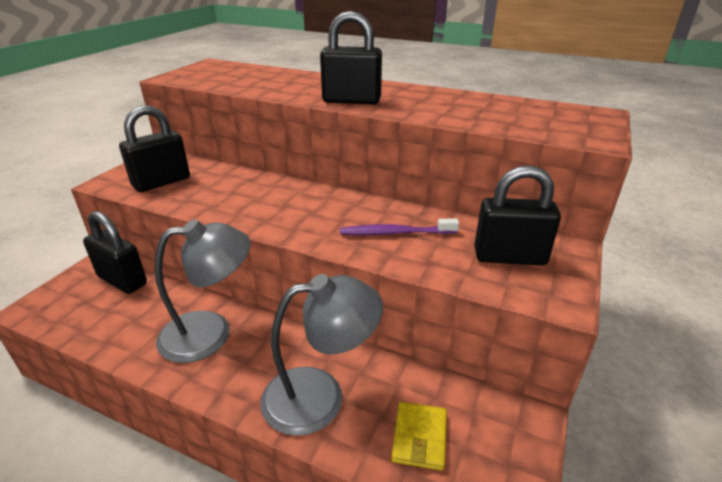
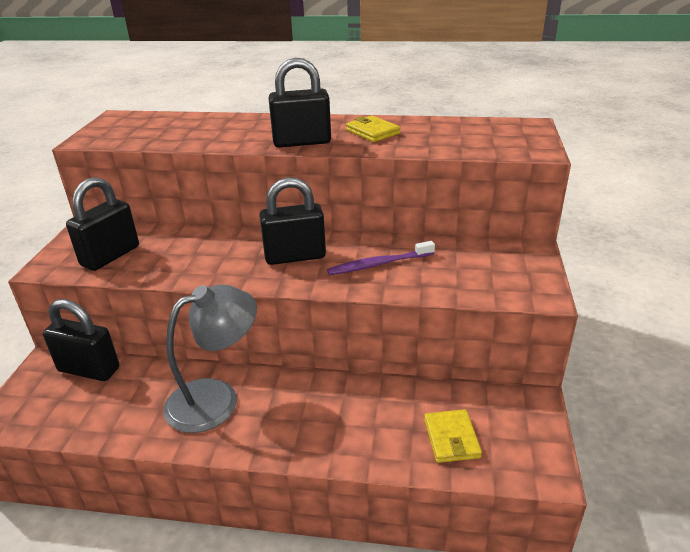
camera: 15 degrees left, 0 degrees up
(320, 396) = (351, 427): grey lamp -> none
(426, 100) = (372, 132): none -> yellow wallet
(509, 257) = (487, 267): black padlock -> black padlock (295, 256)

